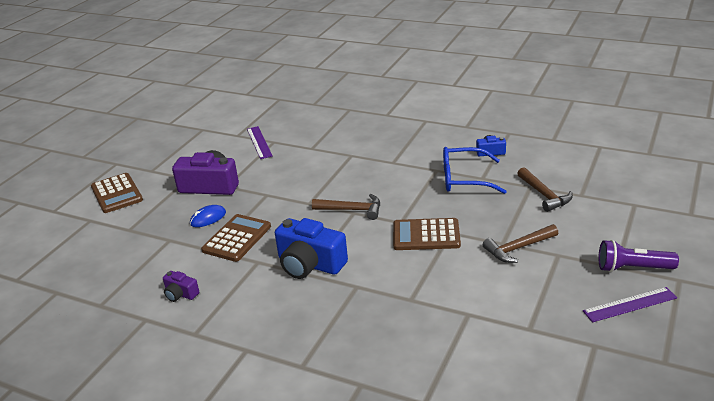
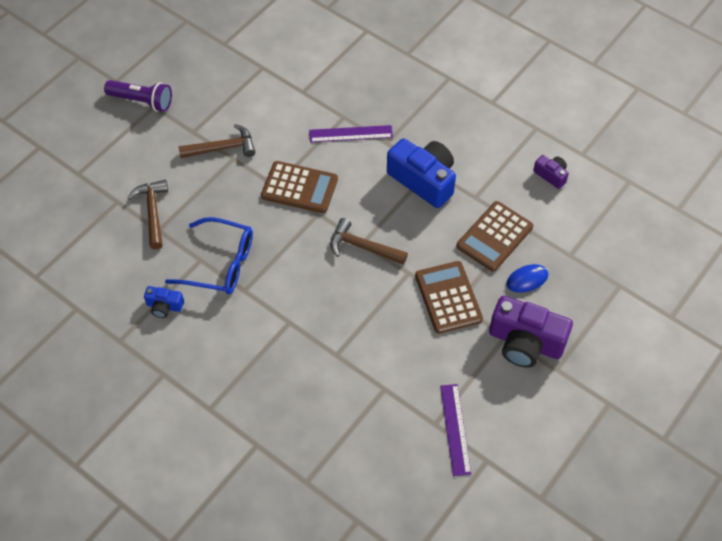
camera: 170 degrees left, 25 degrees up
(116, 194) = (647, 363): brown calculator -> brown calculator (448, 297)
(630, 304) = (172, 69): purple ruler -> purple ruler (351, 134)

